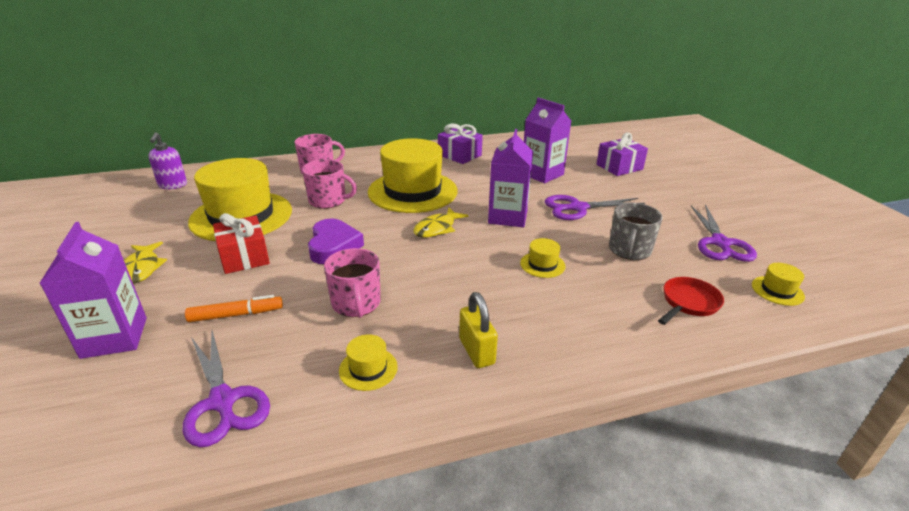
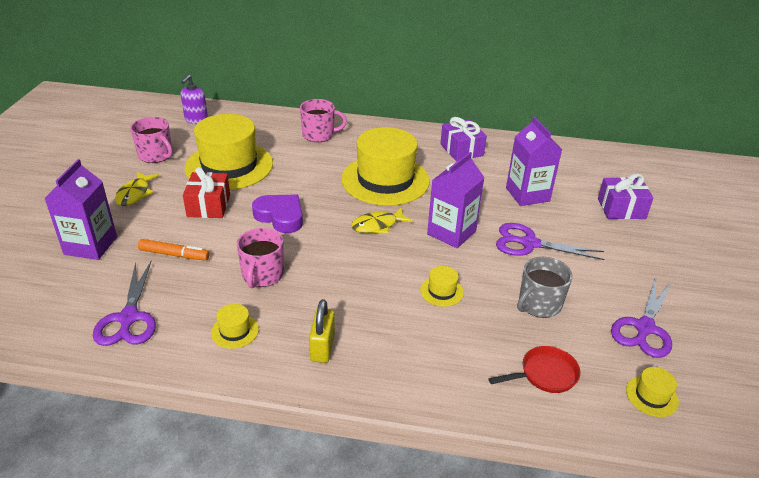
camera: 25 degrees right, 5 degrees up
(328, 201) = (306, 169): pink mug -> pink mug (156, 155)
(333, 246) = (280, 217): purple heart -> purple heart turned 75 degrees counterclockwise

